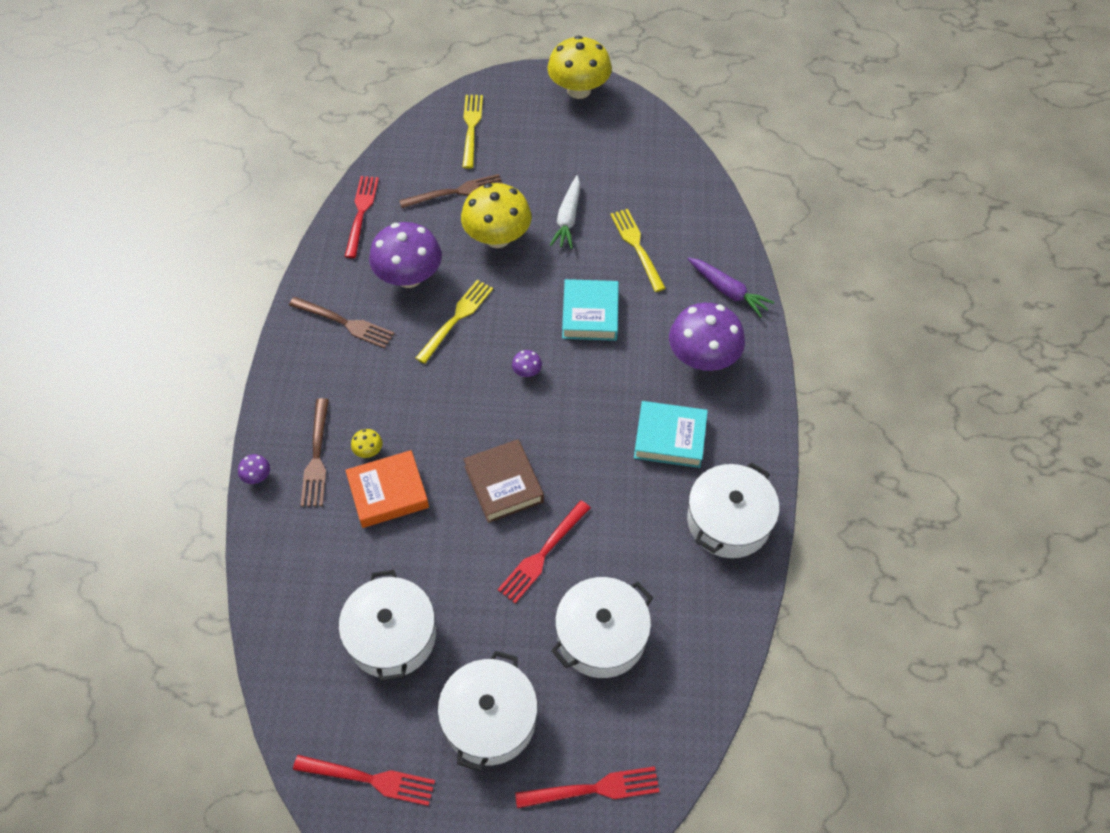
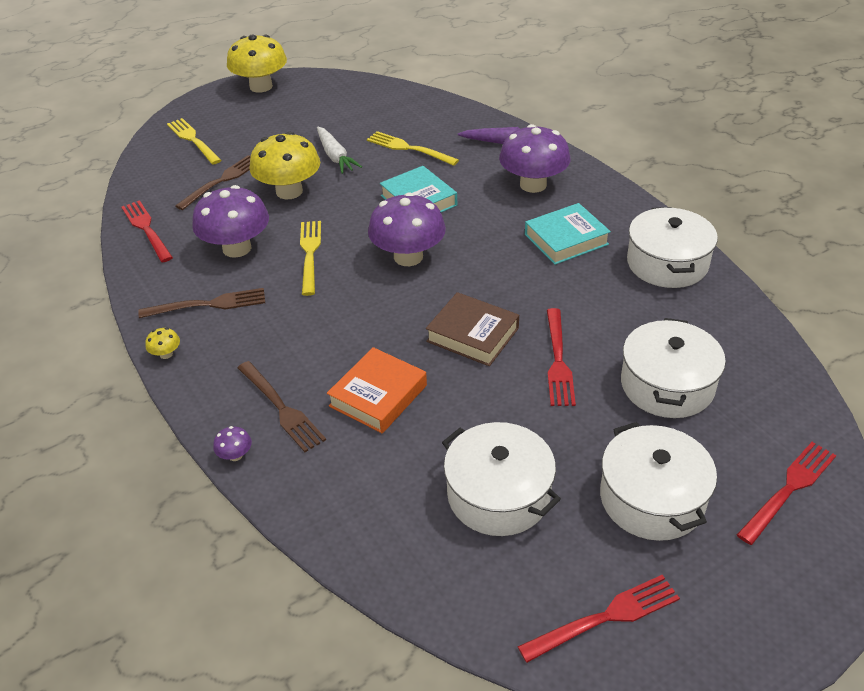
camera: 35 degrees left, 15 degrees down
(368, 451) = (327, 377): yellow mushroom -> yellow mushroom (166, 354)
(527, 372) = (408, 257): purple mushroom -> purple mushroom, size x2.50

